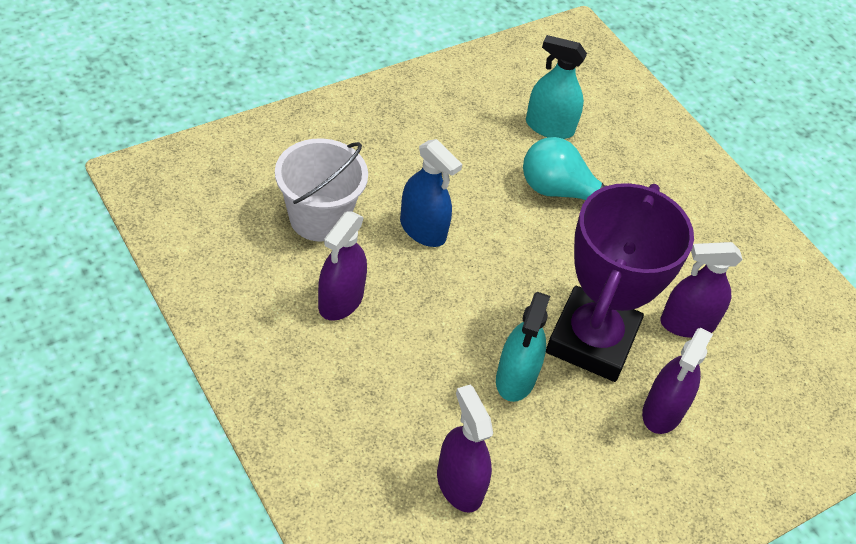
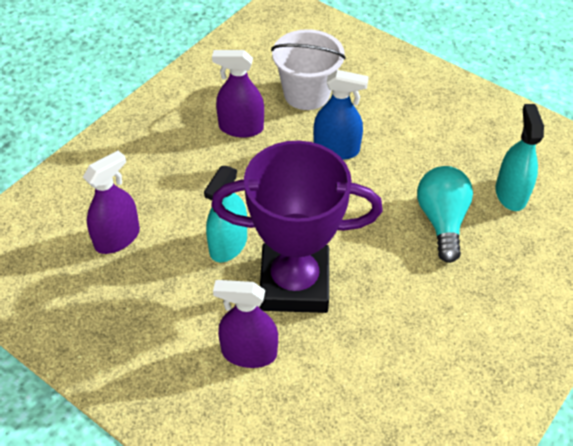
camera: 75 degrees right, 0 degrees up
(422, 229) = (336, 149): blue spray bottle -> blue spray bottle turned 105 degrees counterclockwise
(515, 378) = (228, 244): turquoise spray bottle -> turquoise spray bottle turned 60 degrees counterclockwise
(687, 323) = (356, 350): purple spray bottle -> none

